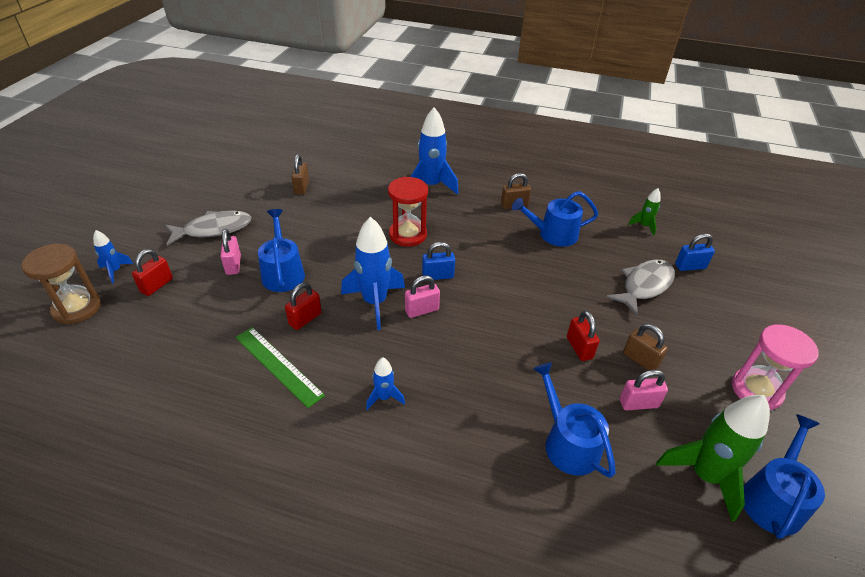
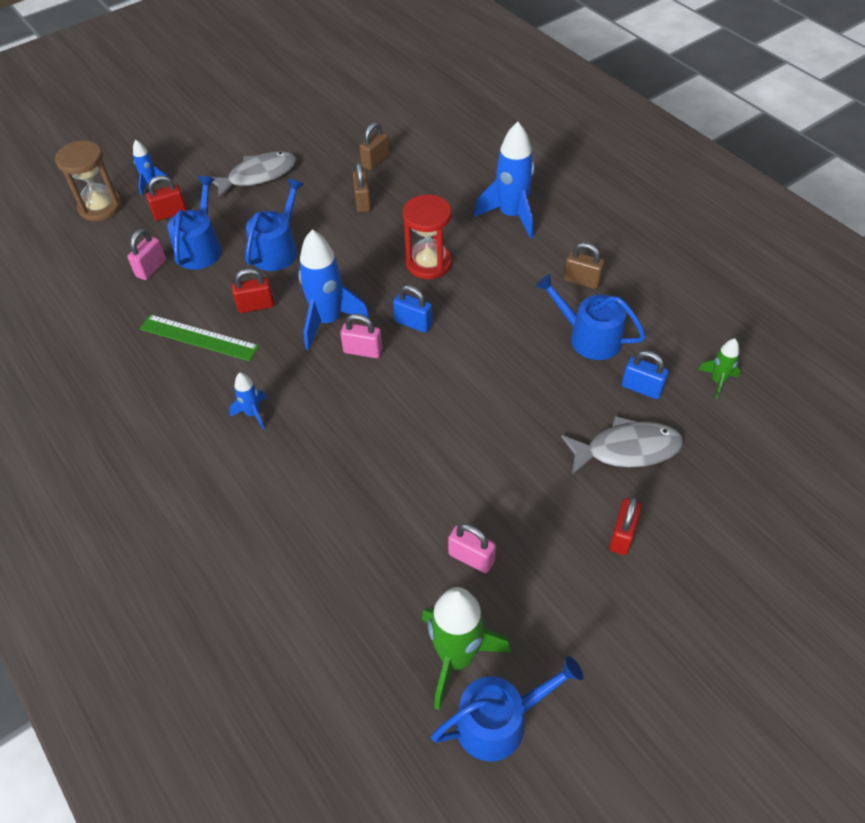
camera: 40 degrees right, 10 degrees up
(213, 229) = (258, 176): grey fish -> grey fish turned 45 degrees counterclockwise
(233, 265) = (244, 222): pink padlock -> pink padlock (151, 268)
(278, 365) = (199, 337): green ruler -> green ruler turned 60 degrees counterclockwise
(567, 443) = (364, 548): blue watering can -> blue watering can (200, 248)
(579, 348) = (474, 472): red padlock -> red padlock (622, 535)
(640, 360) = (524, 520): brown padlock -> brown padlock (363, 202)
(690, 266) = (715, 458): blue padlock -> blue padlock (641, 388)
(756, 390) = (616, 625): pink hourglass -> none

